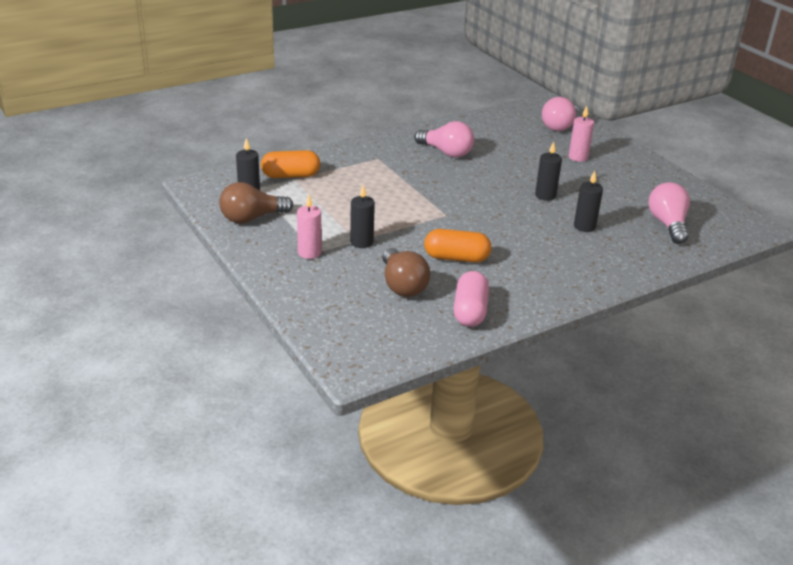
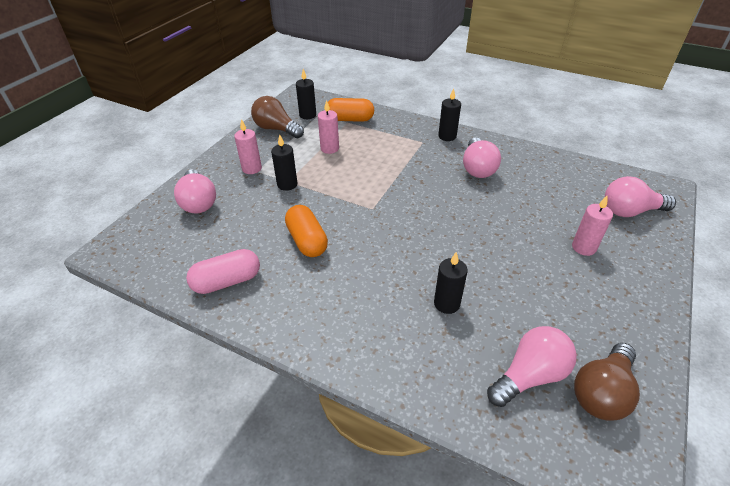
camera: 60 degrees right, 10 degrees up
(291, 176) = (350, 119): orange capsule -> orange capsule turned 45 degrees counterclockwise
(329, 203) = (329, 148): none -> pink candle
(331, 297) = (198, 202): none -> pink light bulb
(402, 285) = (240, 228): brown light bulb -> brown light bulb (602, 392)
(545, 195) = (476, 253): black candle -> black candle (447, 136)

